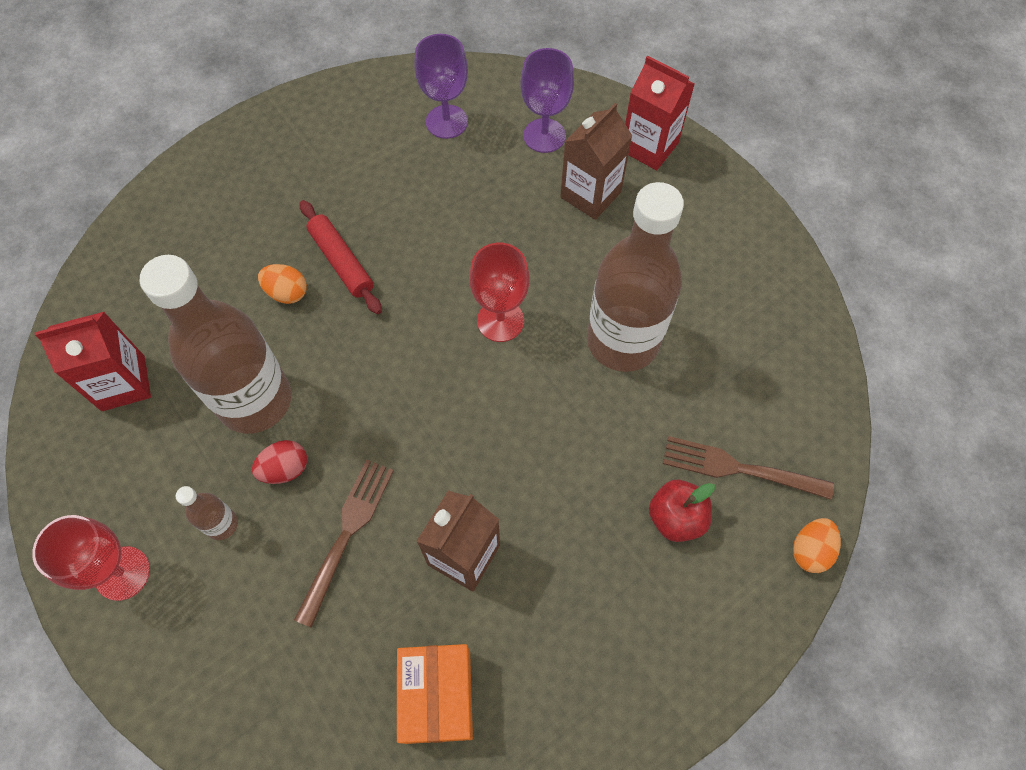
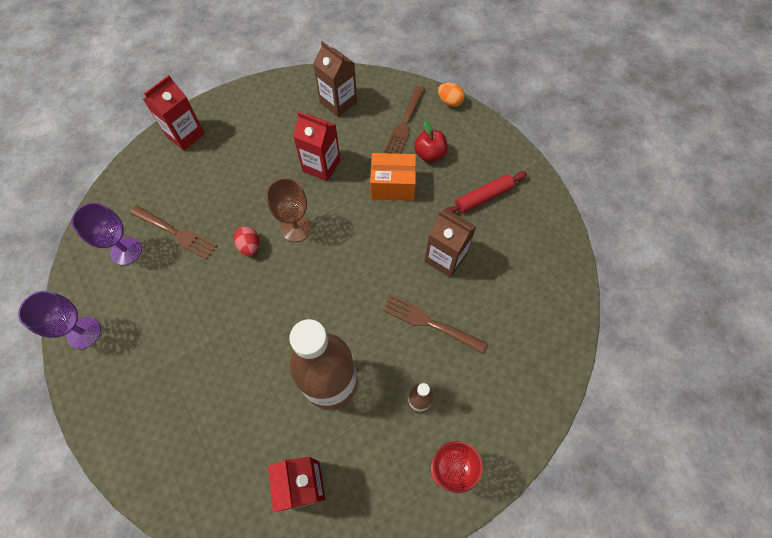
camera: 85 degrees left, 0 degrees up
(285, 469) = (383, 361): red egg -> red egg (250, 246)
(287, 293) = (248, 363): orange egg -> none
(341, 262) = (230, 325): red rolling pin -> red rolling pin (483, 197)
(437, 696) = (523, 275): orange box -> orange box (392, 185)
(479, 170) = (175, 233): none -> brown fork
(500, 321) = (296, 228): red goblet -> brown goblet
(544, 136) = (158, 191): purple goblet -> purple goblet (84, 333)
(590, 194) = (213, 170): brown carton -> brown carton (338, 102)
(622, 341) = (321, 165): brown bottle -> red carton

